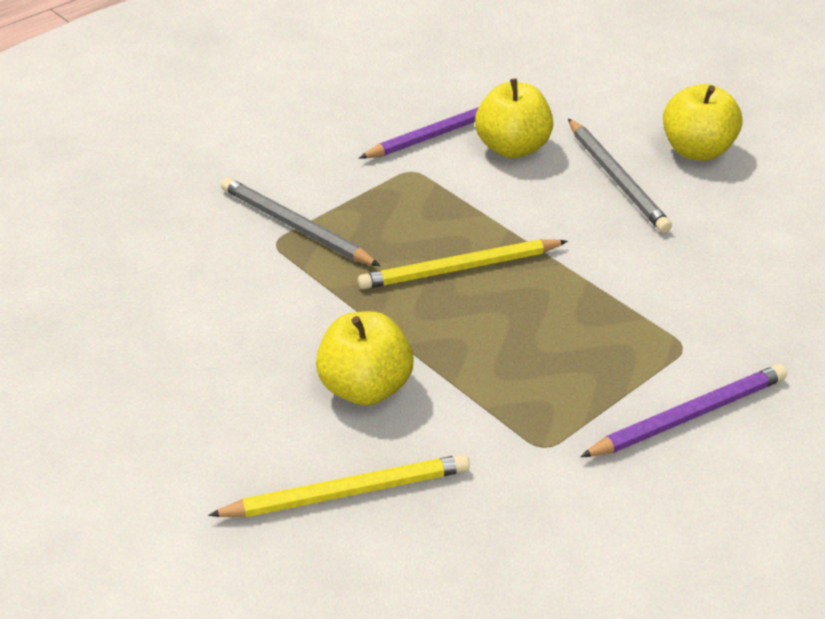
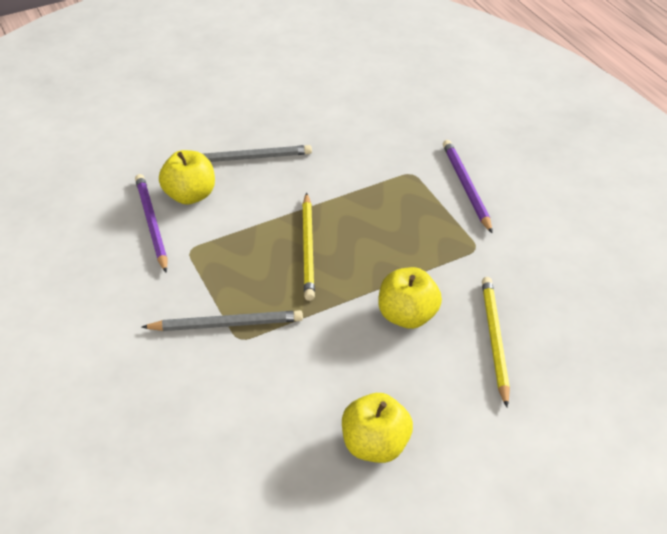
camera: 75 degrees left, 5 degrees up
(295, 227) = (226, 324): grey pencil -> grey pencil turned 150 degrees counterclockwise
(696, 151) = (236, 118): yellow apple -> yellow apple (375, 445)

